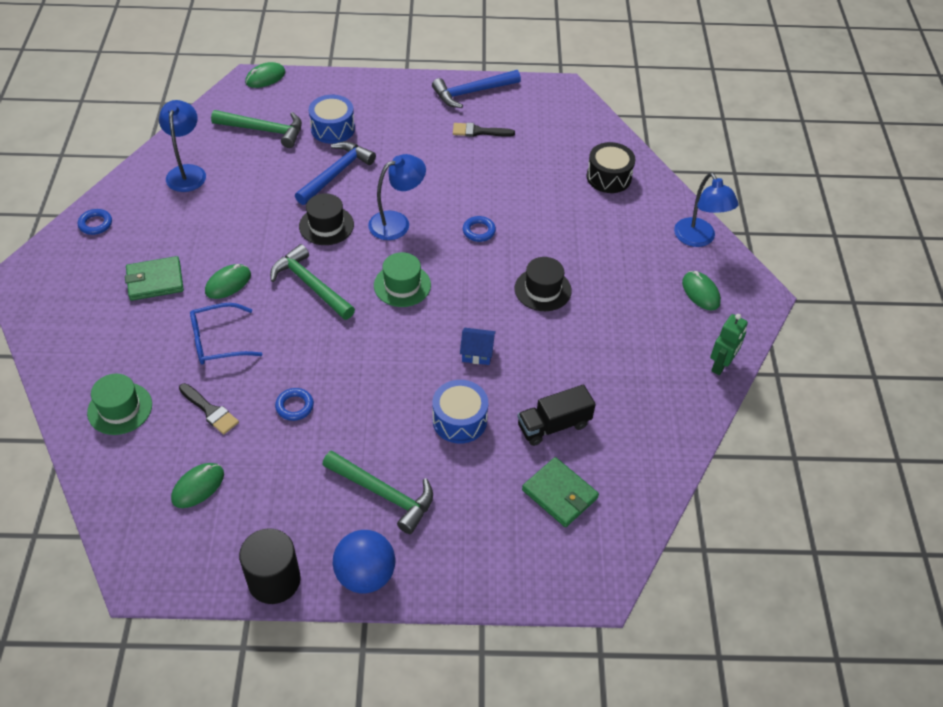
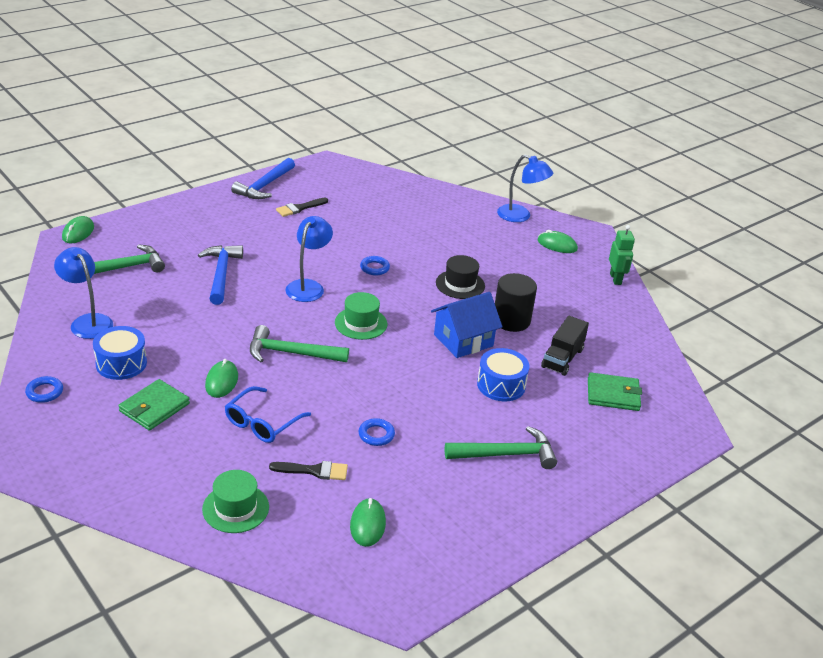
camera: 40 degrees left, 15 degrees down
(274, 580) = (498, 549): black cylinder -> black cylinder (511, 320)
(326, 225) = (255, 310): black hat -> none
(332, 129) = (181, 246): blue drum -> blue drum (121, 363)
(365, 575) = (555, 509): blue ball -> none
(477, 353) = (463, 340): blue house -> blue house, size x1.79
(609, 177) = (423, 203): black drum -> none

